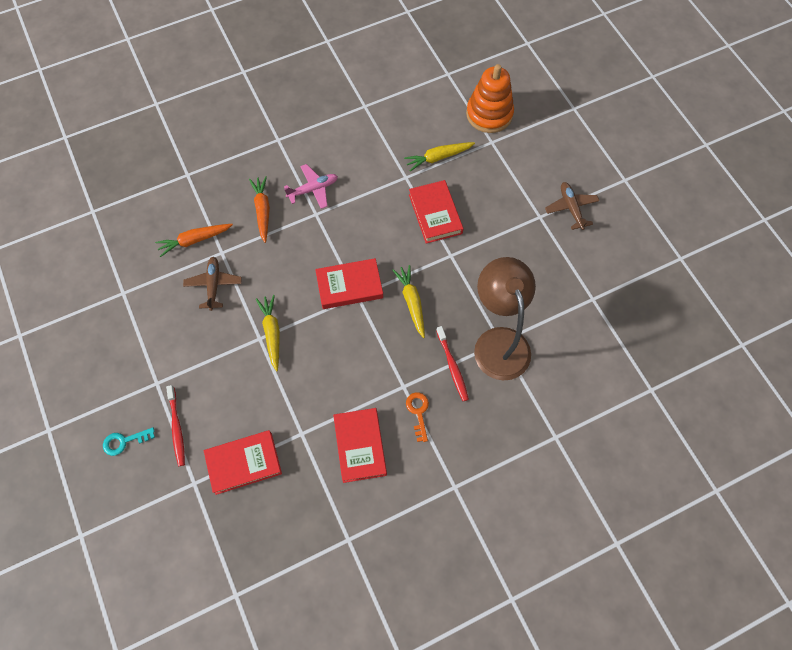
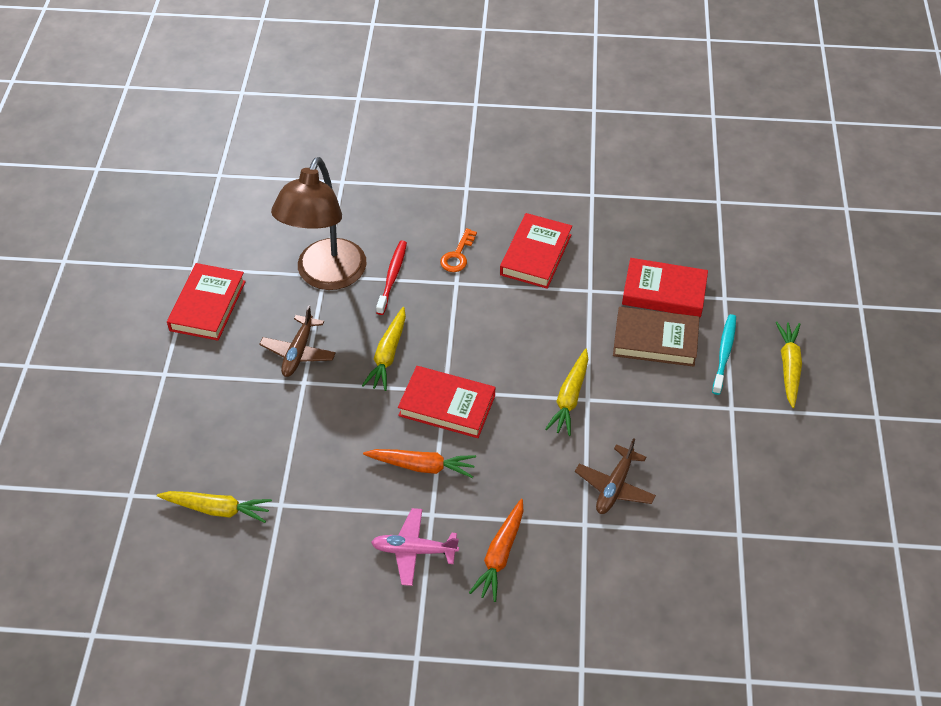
camera: 150 degrees left, 15 degrees down
(124, 441) = (789, 367): turquoise key -> yellow carrot
(177, 428) = (724, 353): red toothbrush -> turquoise toothbrush
(194, 240) = (614, 559): orange carrot -> orange carrot (422, 466)
(232, 413) = (655, 340): none -> brown book
(435, 214) = (282, 438): red book -> red book (207, 305)
(489, 114) = (96, 536): orange stacking toy -> none
(571, 208) = (120, 365): brown plane -> brown plane (298, 352)

